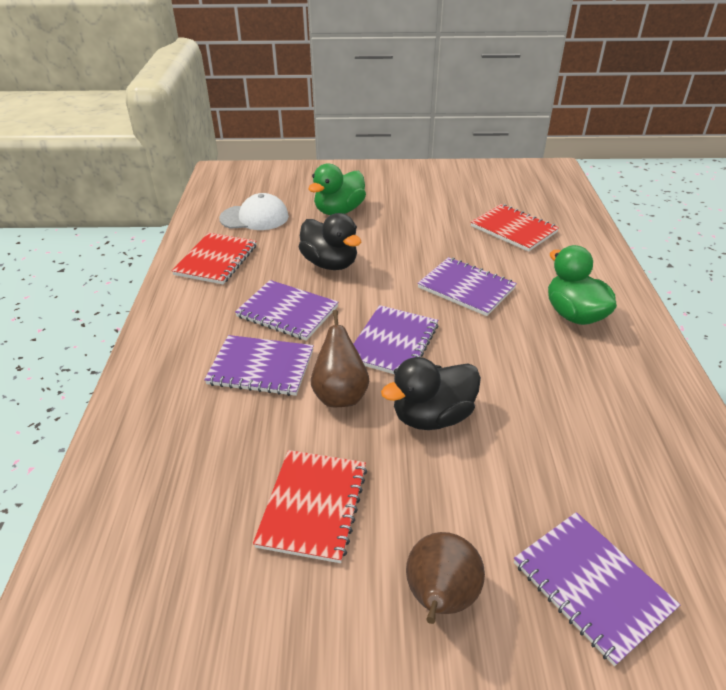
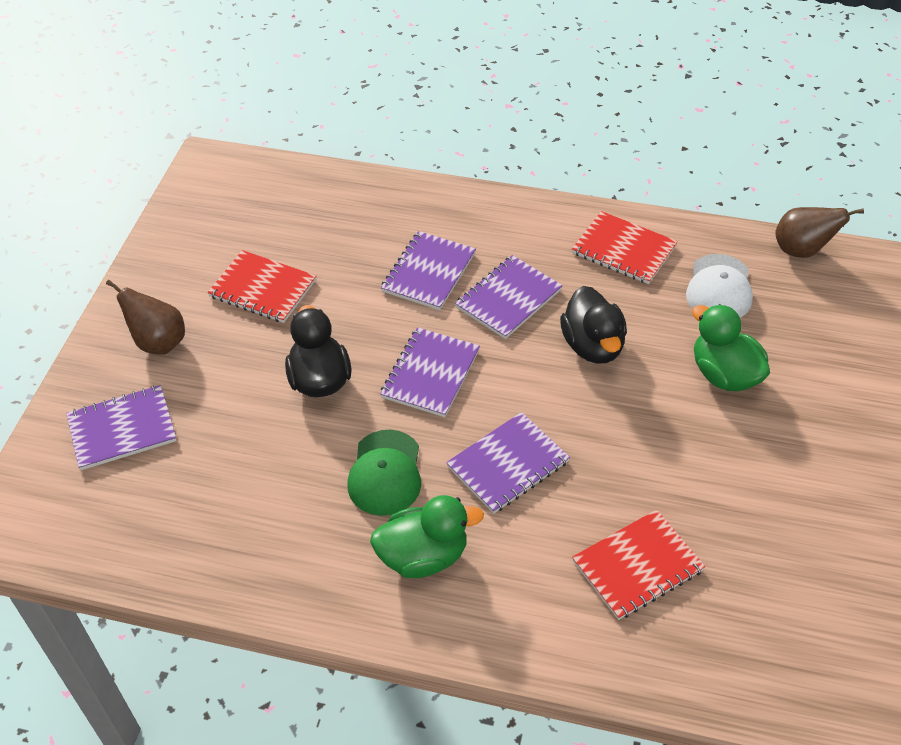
camera: 105 degrees right, 10 degrees up
(330, 264) = (593, 346): black duck -> black duck turned 75 degrees counterclockwise
(340, 395) = (372, 321): brown pear -> brown pear (802, 250)
(393, 343) = (430, 374): purple notebook -> purple notebook turned 75 degrees clockwise
(513, 349) = (385, 473): none -> green cap

